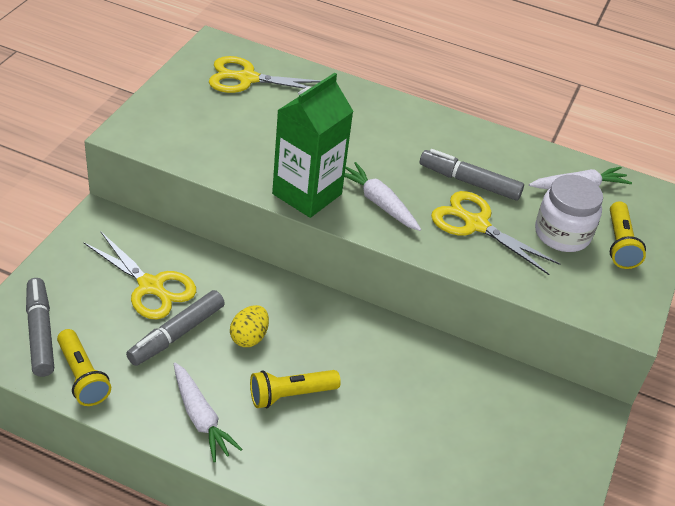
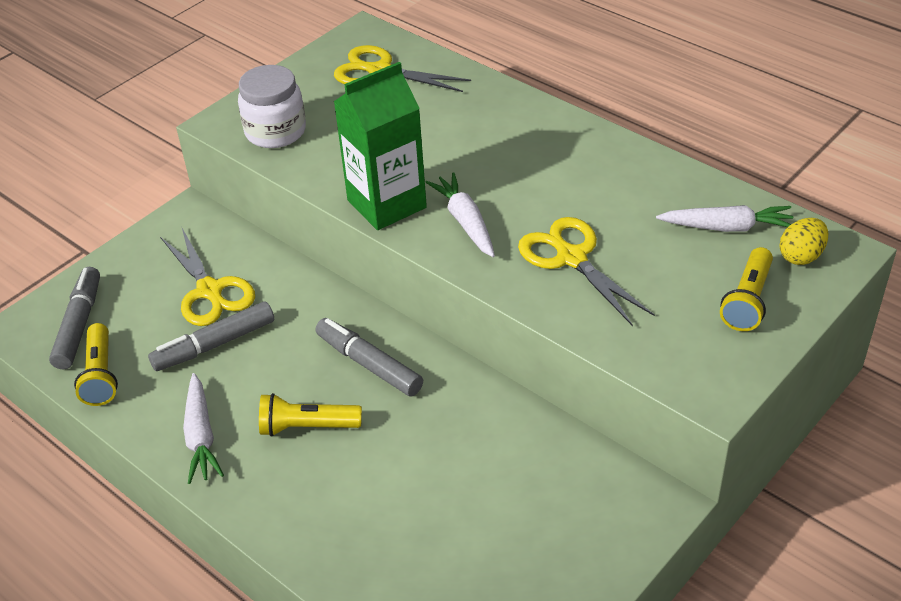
camera: 25 degrees right, 0 degrees up
(249, 337) = (289, 358): yellow egg -> yellow egg (801, 256)
(469, 182) = (587, 208): grey marker -> grey marker (369, 364)
(562, 234) = (676, 280): white jar -> white jar (275, 132)

